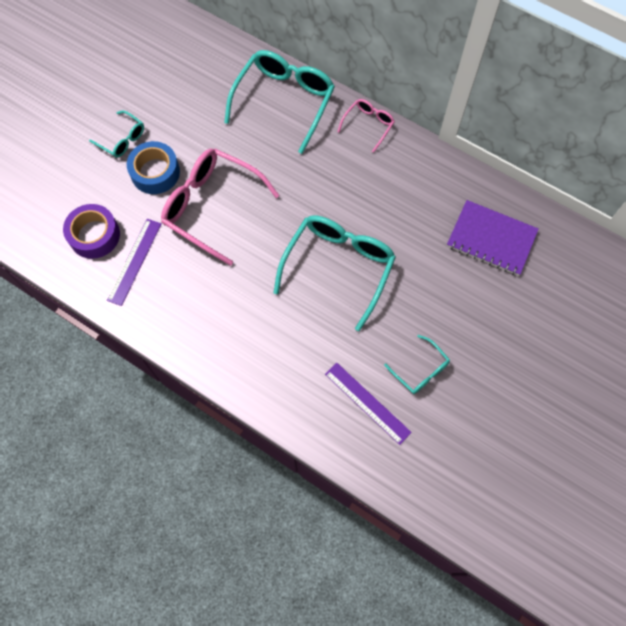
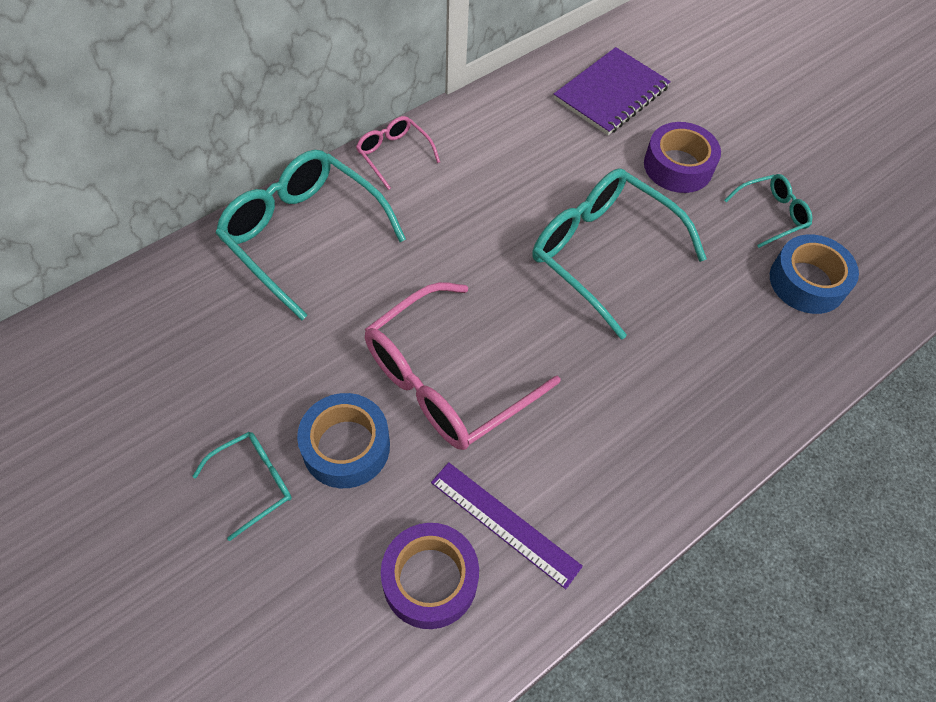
camera: 75 degrees left, 10 degrees down
(367, 402) = (807, 282): purple ruler -> blue tape
(439, 299) = (678, 166): none -> purple tape

